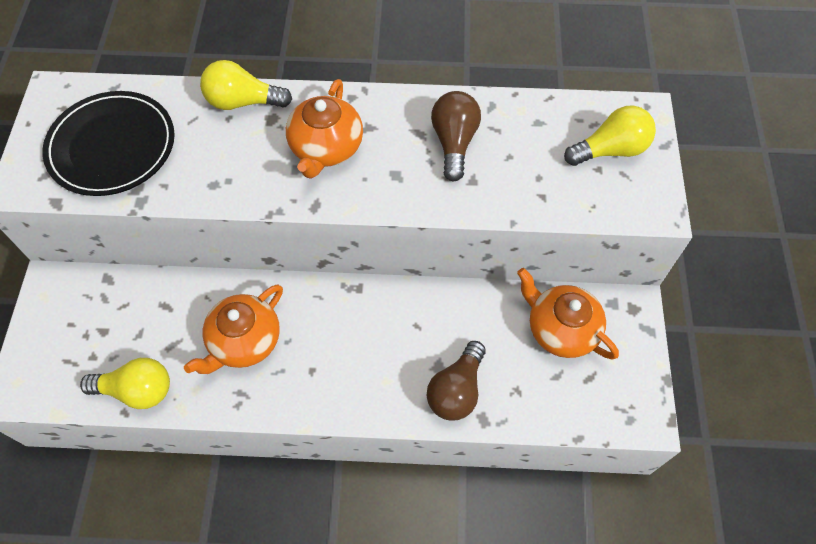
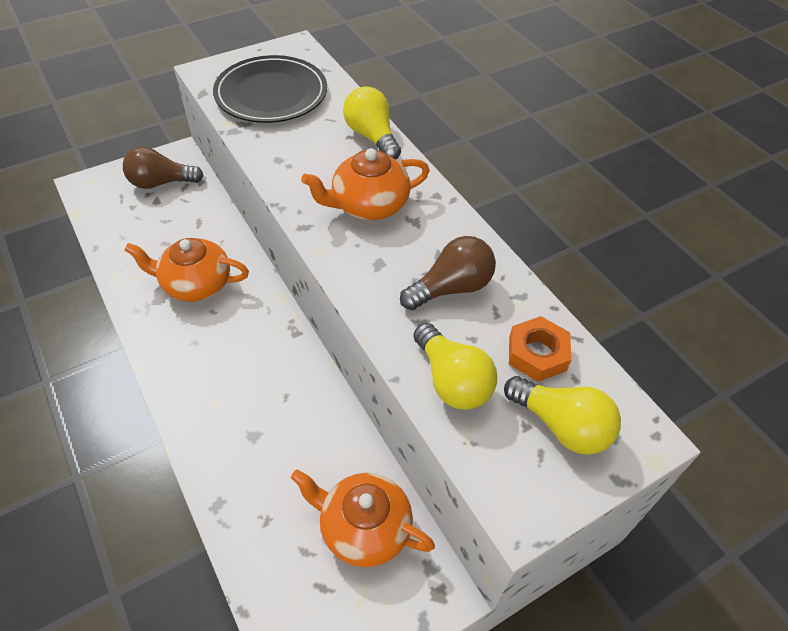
camera: 55 degrees right, 10 degrees down
(137, 390) = (117, 244): yellow light bulb -> yellow light bulb (452, 380)
(456, 390) = (236, 464): brown light bulb -> brown light bulb (161, 183)
(547, 127) = (537, 354): none -> orange nut
(561, 329) = (363, 527): orange teapot -> orange teapot turned 75 degrees counterclockwise

